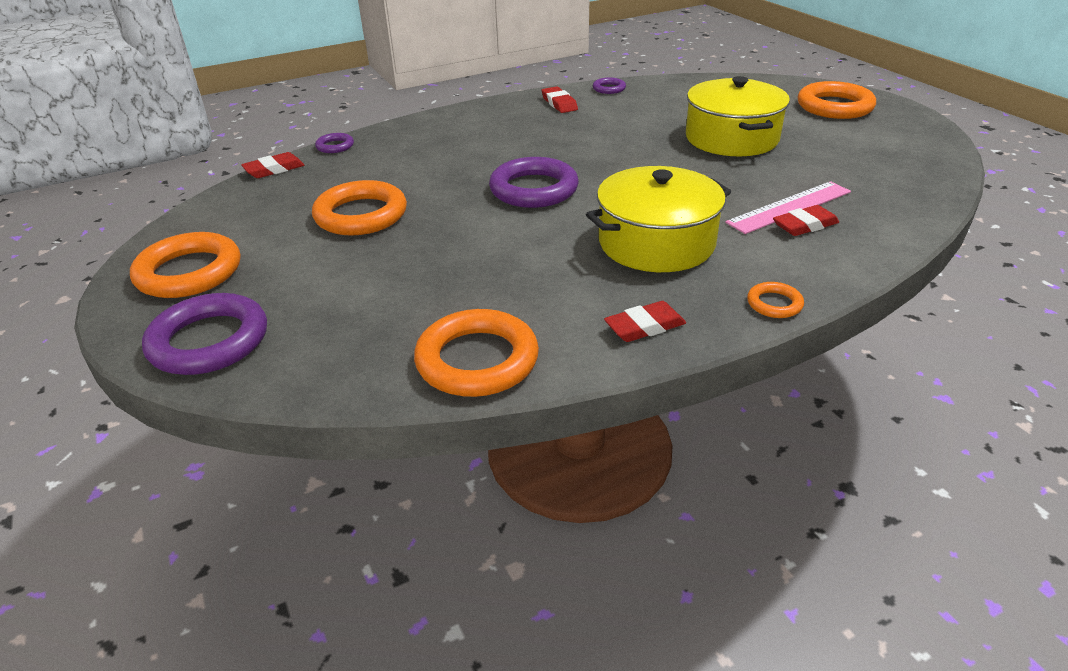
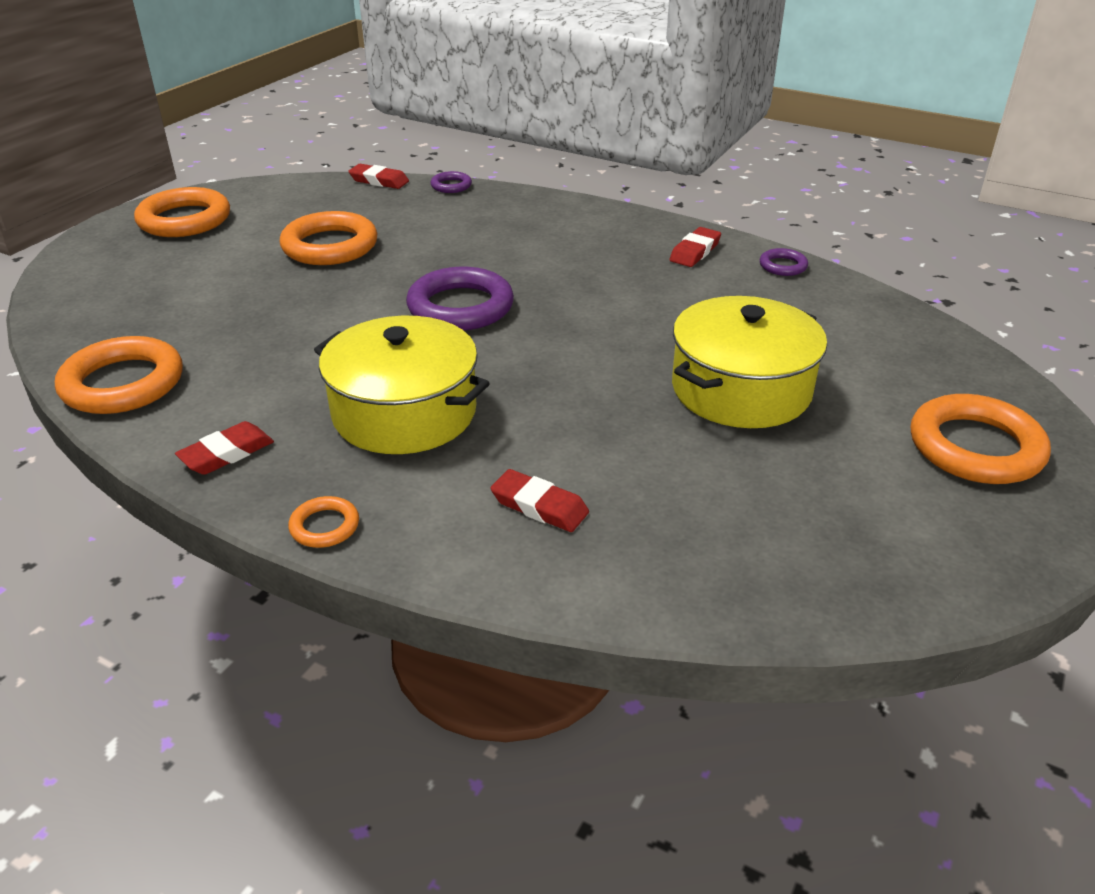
camera: 55 degrees right, 0 degrees up
(209, 341) = (94, 266): purple ring -> none
(644, 326) = (227, 453): red eraser -> red eraser turned 75 degrees counterclockwise
(789, 207) = (580, 483): pink ruler -> none

